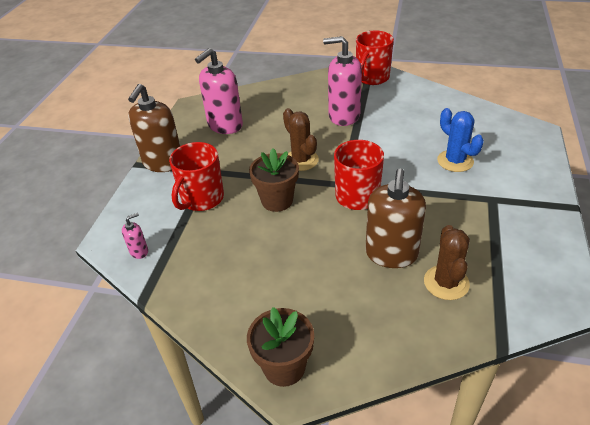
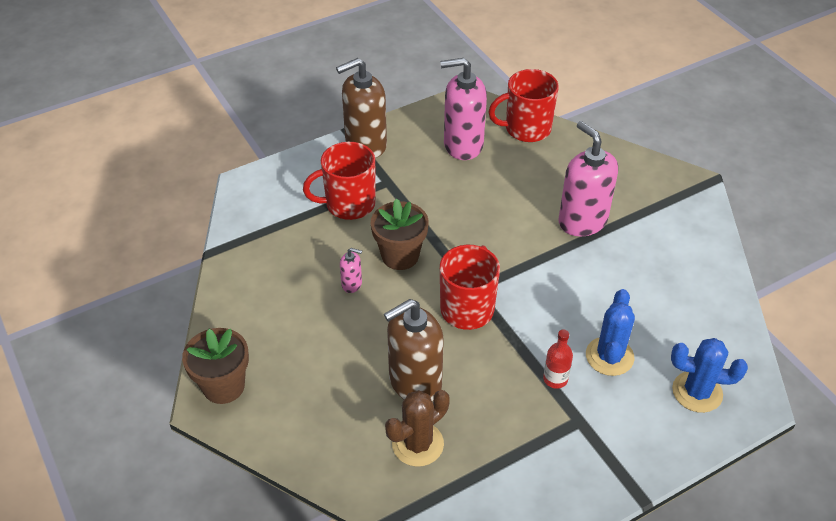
camera: 45 degrees right, 5 degrees up
(139, 251) = (252, 212): pink soap dispenser -> pink soap dispenser (352, 284)
(301, 160) = (474, 235): brown cactus -> none
(372, 78) = (681, 200): red mug -> red mug (526, 129)
(451, 191) = (555, 379): none -> red bottle
(511, 145) = (697, 392): none -> blue cactus

